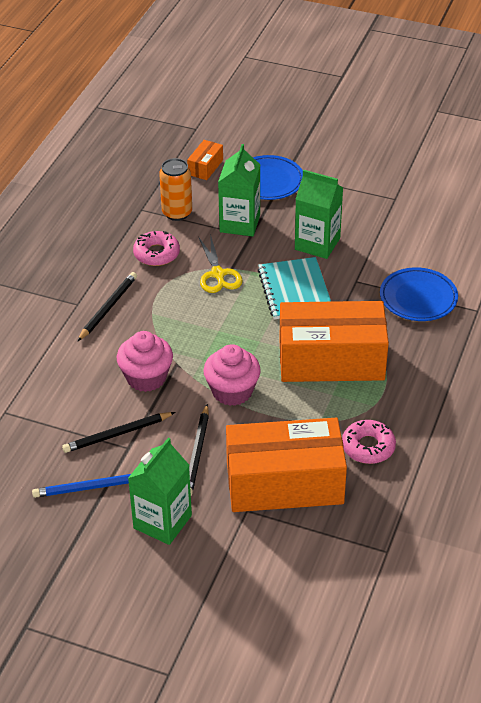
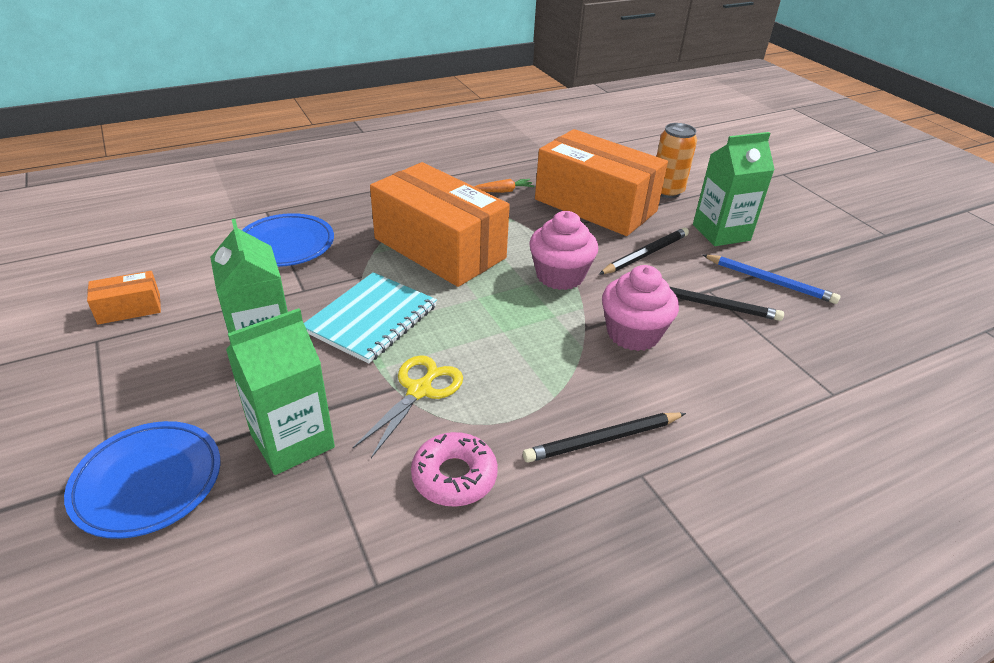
camera: 140 degrees left, 5 degrees down
(177, 213) = (338, 529): orange can -> orange can (667, 191)
(205, 167) = (166, 597): orange box -> orange box (129, 309)
(368, 447) = (503, 191): pink donut -> orange carrot

